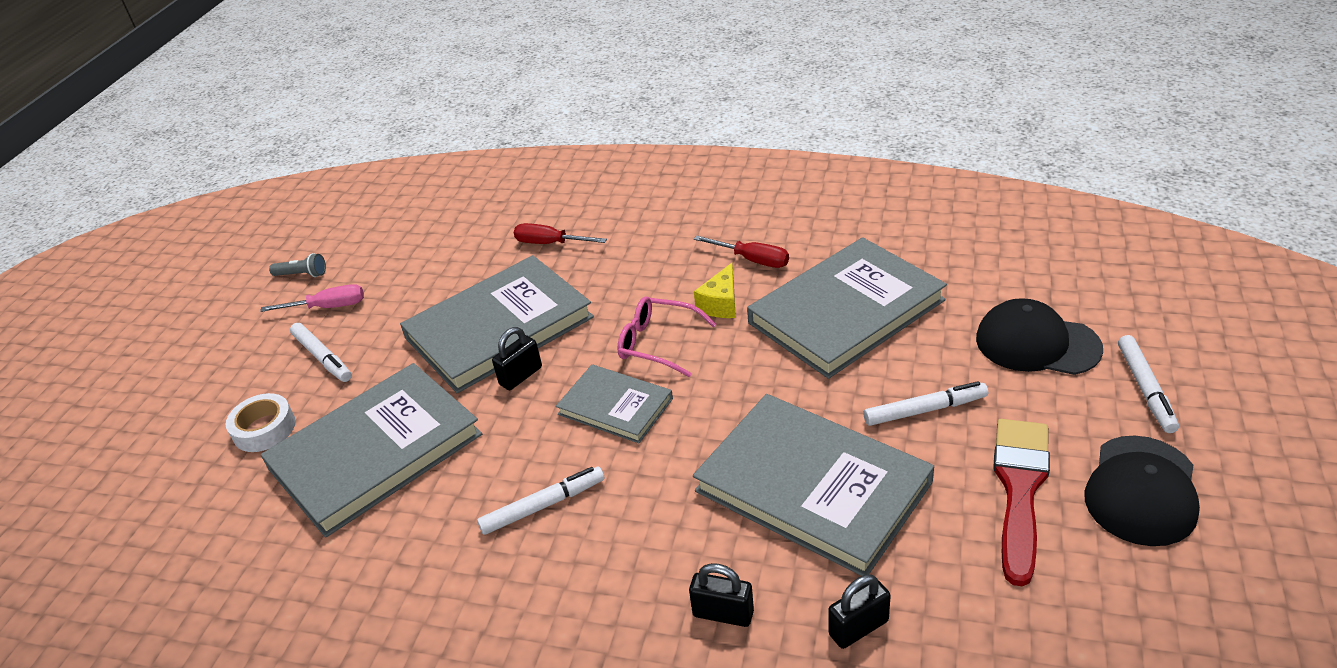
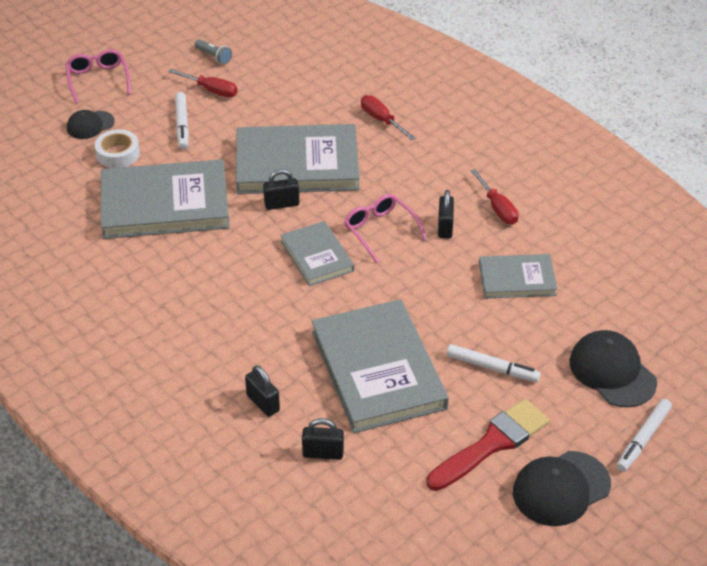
camera: 30 degrees right, 5 degrees up
(171, 364) = (98, 79): none -> pink glasses
(200, 416) = (90, 125): none -> black cap
(328, 307) = (211, 90): pink screwdriver -> red screwdriver
(543, 506) = (225, 290): white marker -> none
(721, 304) = (445, 227): yellow cheese -> black padlock
(846, 312) = (517, 279): grey book -> grey book, size x0.55

